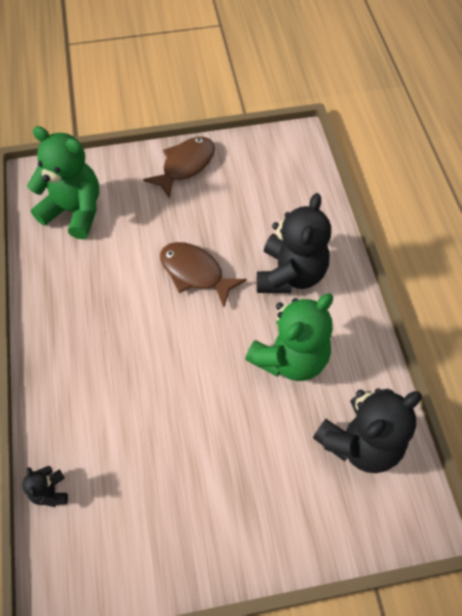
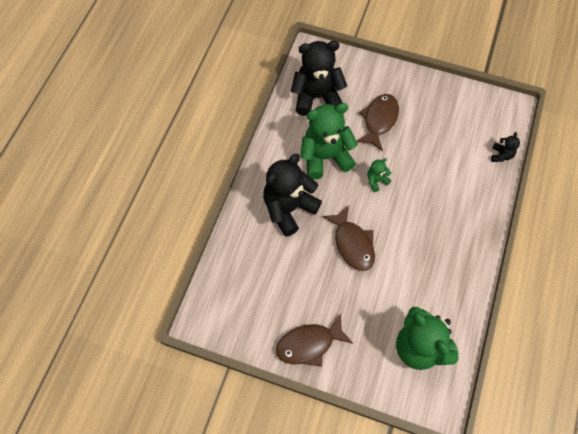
camera: 150 degrees left, 5 degrees up
(207, 360) = (376, 181): none -> green teddy bear
(251, 453) = (379, 120): none -> brown fish

